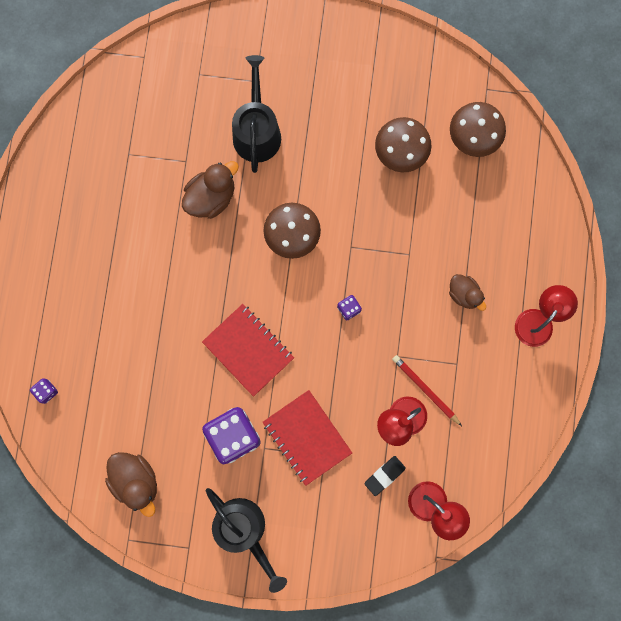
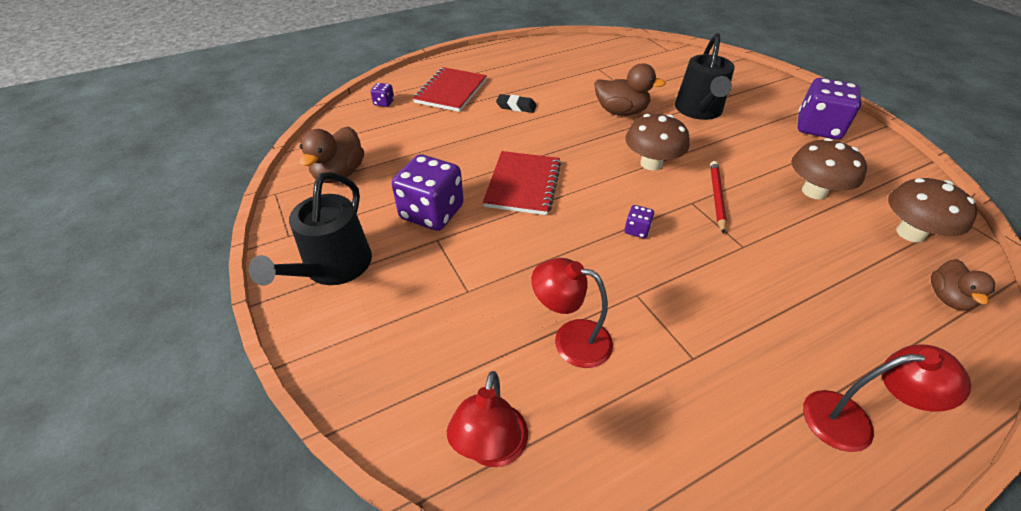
camera: 55 degrees right, 35 degrees down
(257, 131) = (699, 110): black watering can -> black watering can turned 135 degrees clockwise
(307, 437) = (476, 266): red notebook -> red notebook (451, 91)
(345, 64) = (818, 128): none -> purple dice
(384, 475) = (491, 362): black eraser -> black eraser (516, 106)
(425, 389) = (630, 343): red pencil -> red pencil (716, 197)
(464, 294) = (771, 317): brown duck -> brown duck (947, 298)

